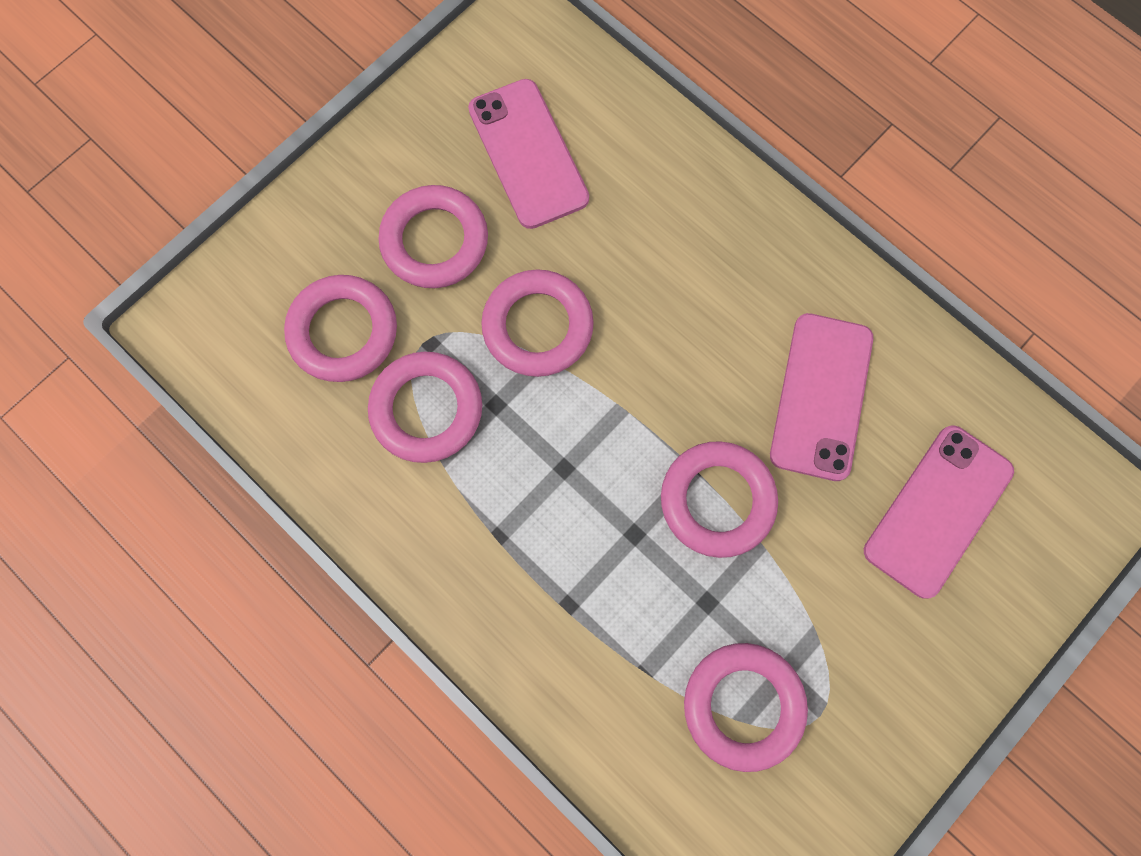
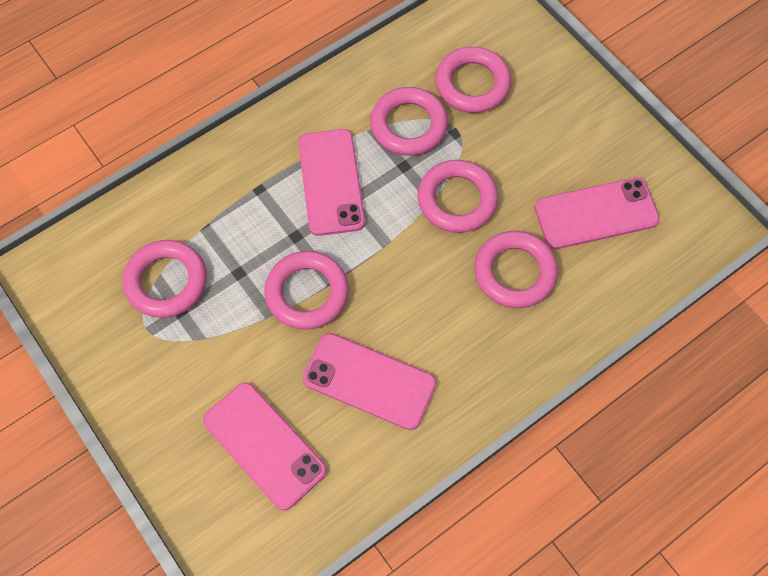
camera: 100 degrees right, 10 degrees down
(435, 241) = (532, 145): pink ring -> pink ring (514, 272)
(539, 502) = (331, 182): none -> pink phone

